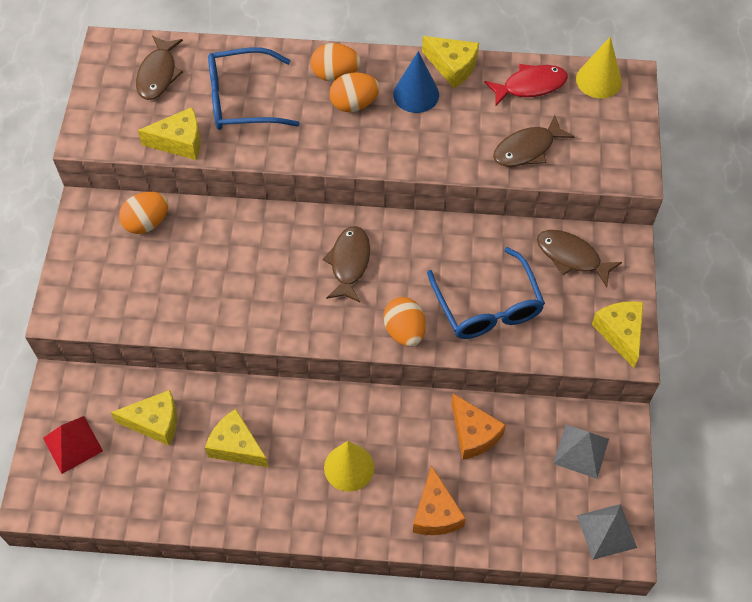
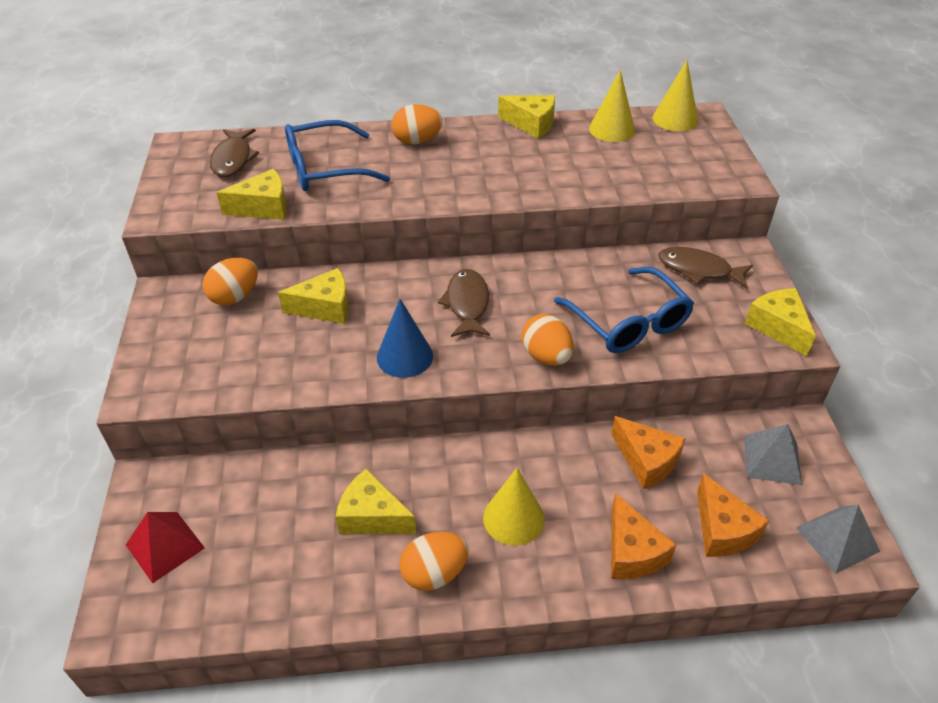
camera: 10 degrees left, 15 degrees down
(155, 422) = (267, 506): yellow cheese -> yellow cheese (325, 307)
(354, 104) = (442, 160): orange egg -> orange egg (434, 573)
(416, 94) = (502, 146): blue cone -> blue cone (405, 356)
(515, 507) = (722, 530): none -> orange cheese
(527, 149) = (628, 173): brown fish -> none
(530, 86) = (612, 129): red fish -> yellow cone

